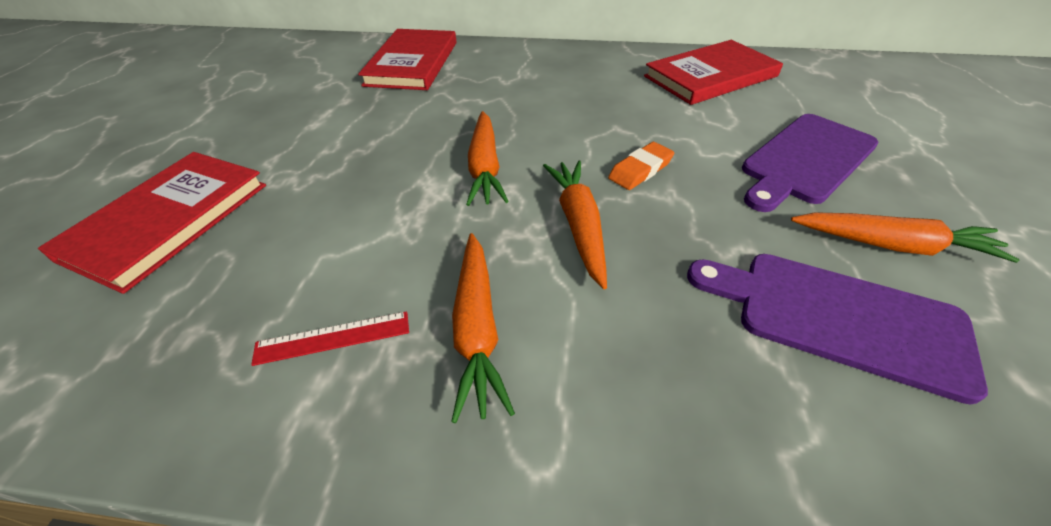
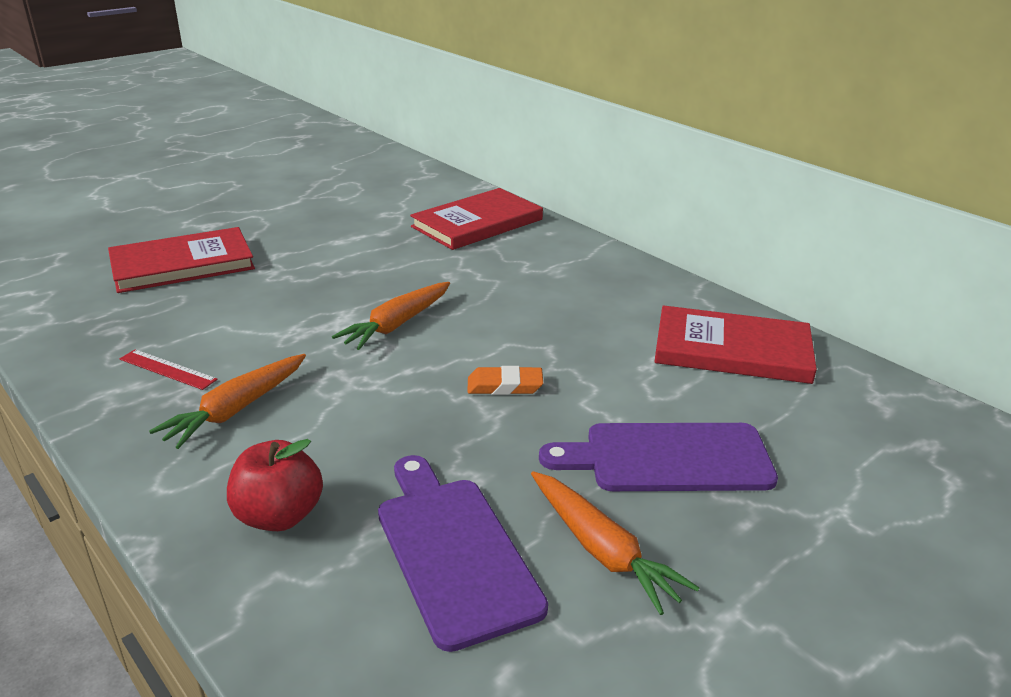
camera: 40 degrees right, 15 degrees down
(578, 225) = (390, 394): orange carrot -> none
(689, 399) = (279, 516): none -> red apple

